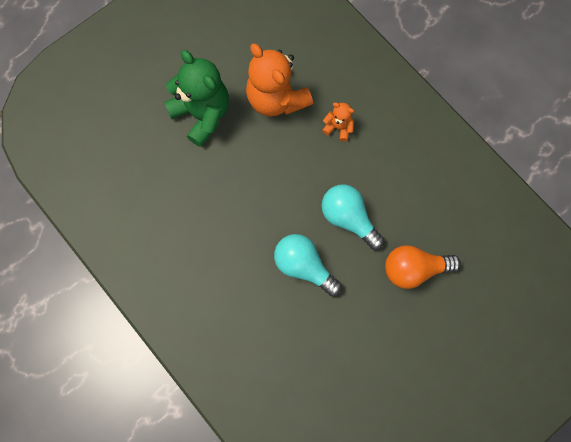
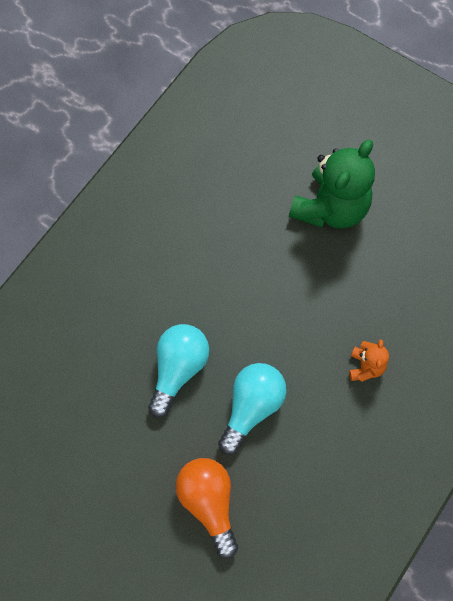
camera: 75 degrees right, 5 degrees down
(276, 99) = (378, 284): orange teddy bear -> none

